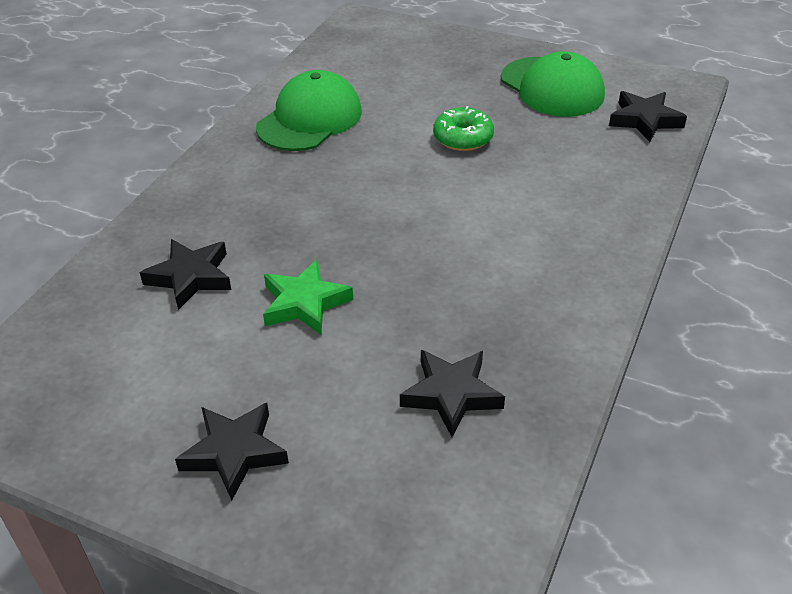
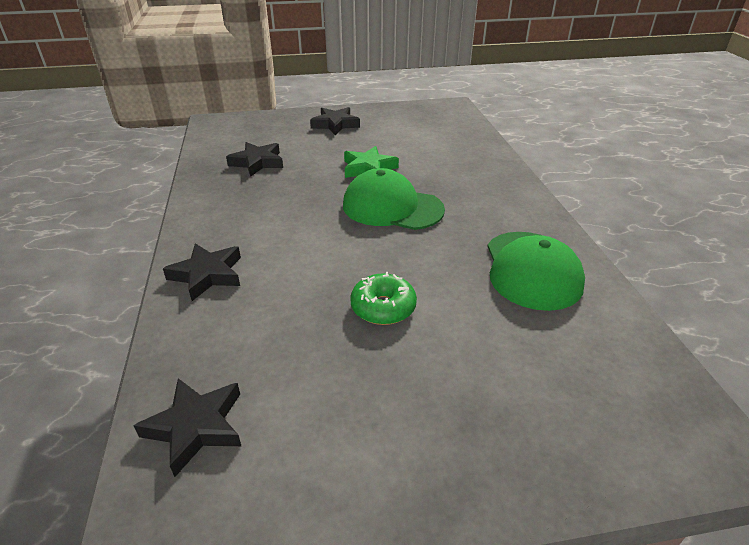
camera: 145 degrees right, 5 degrees down
(190, 277) = (441, 159): black star -> black star (207, 275)
(552, 87) = (344, 434): green cap -> green cap (392, 207)

